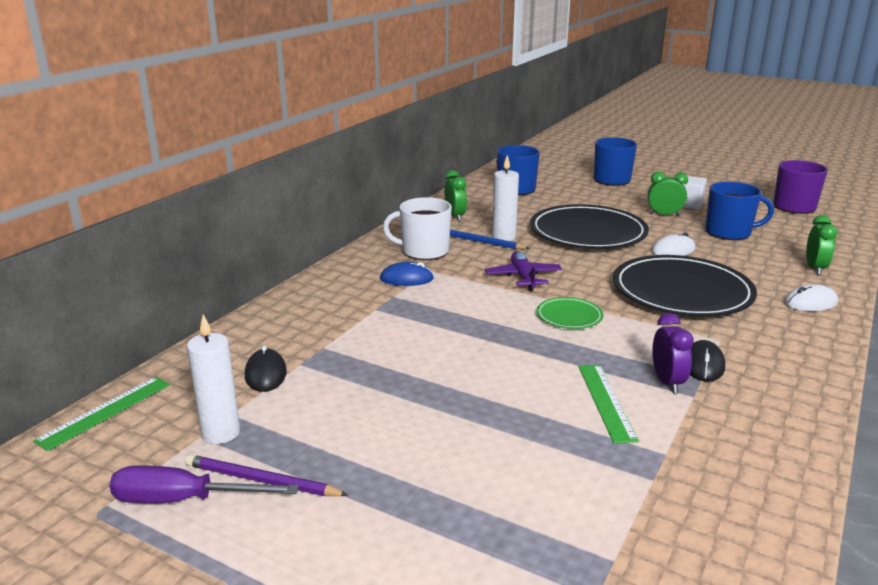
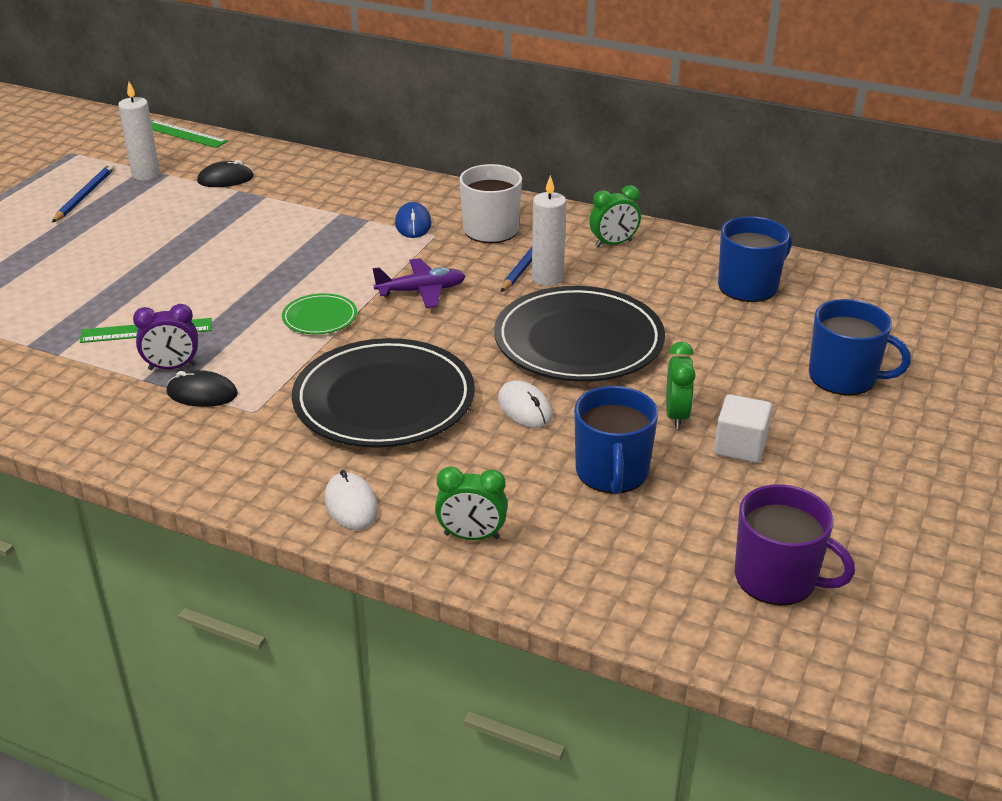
camera: 85 degrees right, 10 degrees up
(184, 500) = (74, 175): purple screwdriver -> none
(261, 481) = (85, 195): purple pencil -> blue pencil

